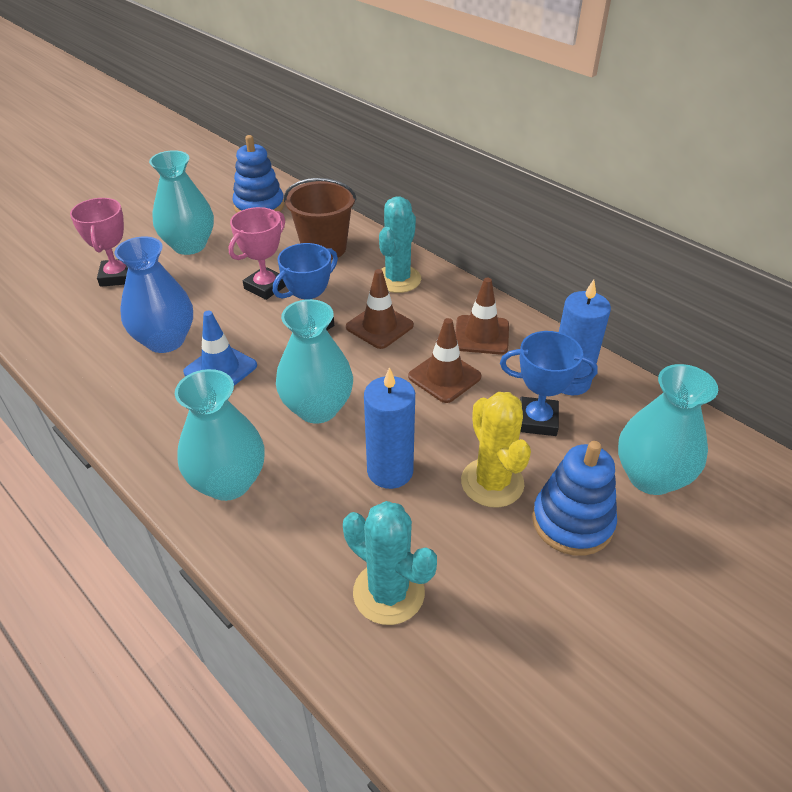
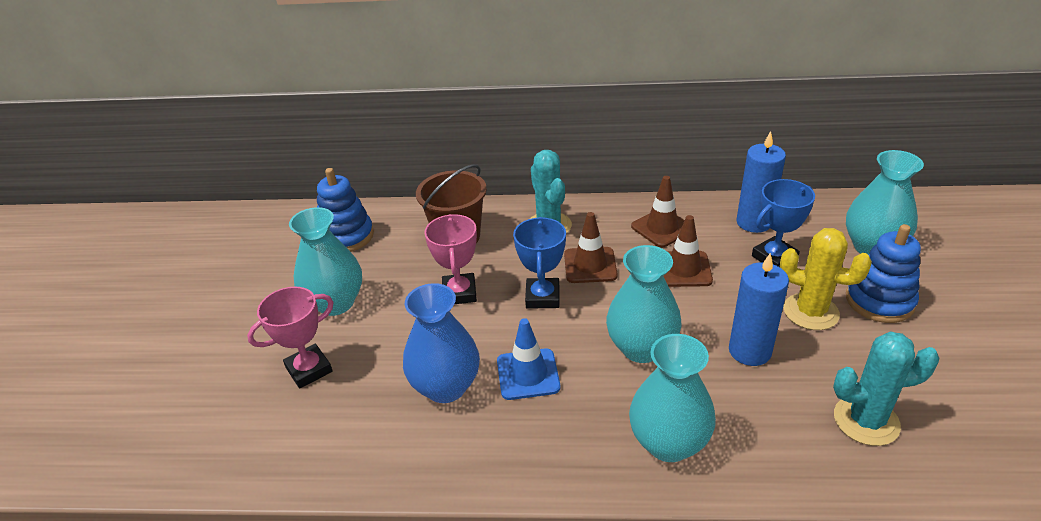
camera: 40 degrees left, 5 degrees down
(117, 276) = (309, 370): pink trophy -> pink trophy turned 75 degrees counterclockwise

